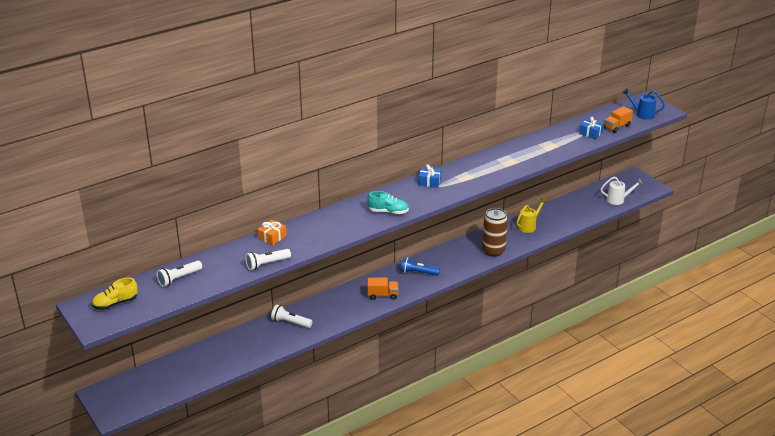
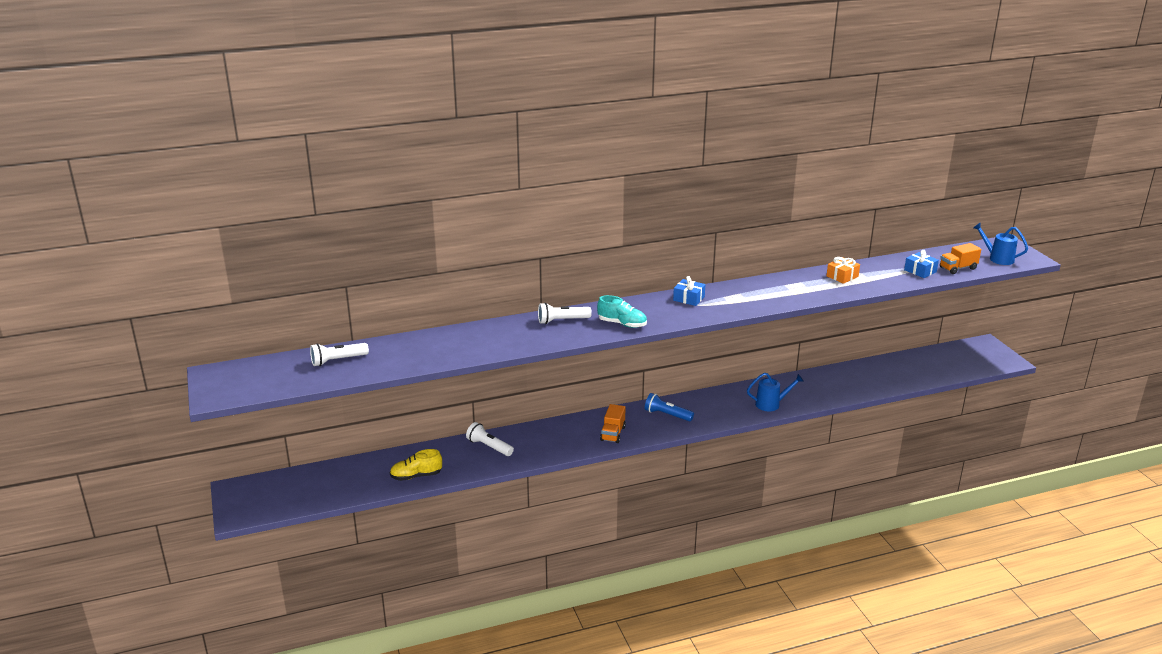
camera: 15 degrees right, 5 degrees down
(115, 303) = (251, 376): yellow shoe -> yellow shoe (416, 476)
(267, 264) = (447, 360): white flashlight -> white flashlight (562, 321)
(272, 237) = (469, 332): orange gift -> orange gift (842, 276)
(382, 295) = (613, 433): orange truck -> orange truck turned 90 degrees clockwise
(493, 251) = (771, 404): brown can -> blue watering can
(529, 226) = (827, 382): yellow watering can -> none
(618, 200) = (956, 368): white watering can -> none

